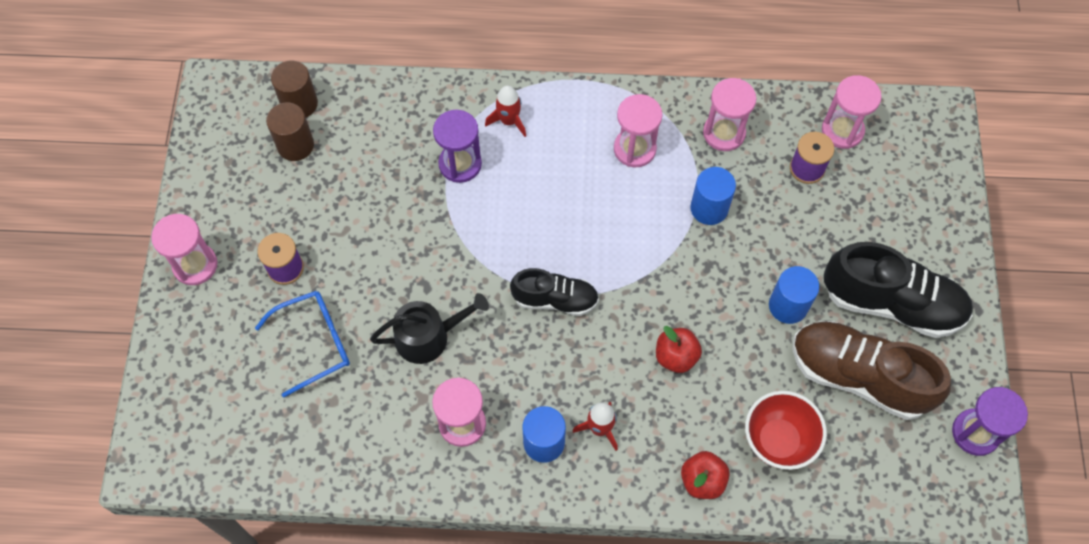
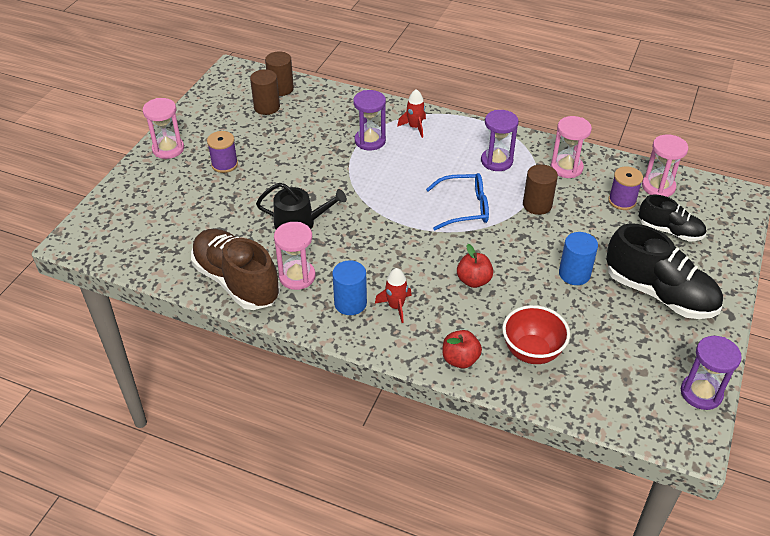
camera: 20 degrees right, 20 degrees down
(314, 343) = (220, 207): blue glasses -> blue glasses (464, 208)
(555, 299) = (399, 226): black shoe -> black shoe (670, 231)
(634, 149) = (496, 161): pink hourglass -> purple hourglass
(709, 208) = (537, 205): blue cylinder -> brown cylinder
(858, 376) = (614, 330): brown shoe -> brown shoe (236, 281)

